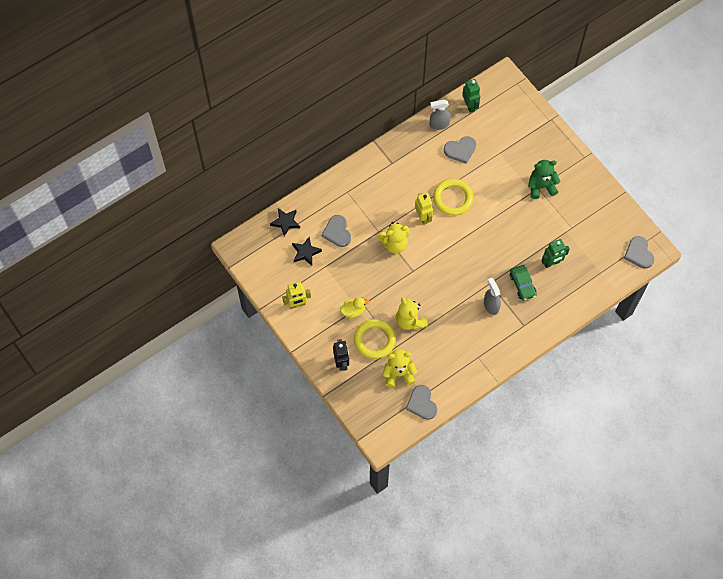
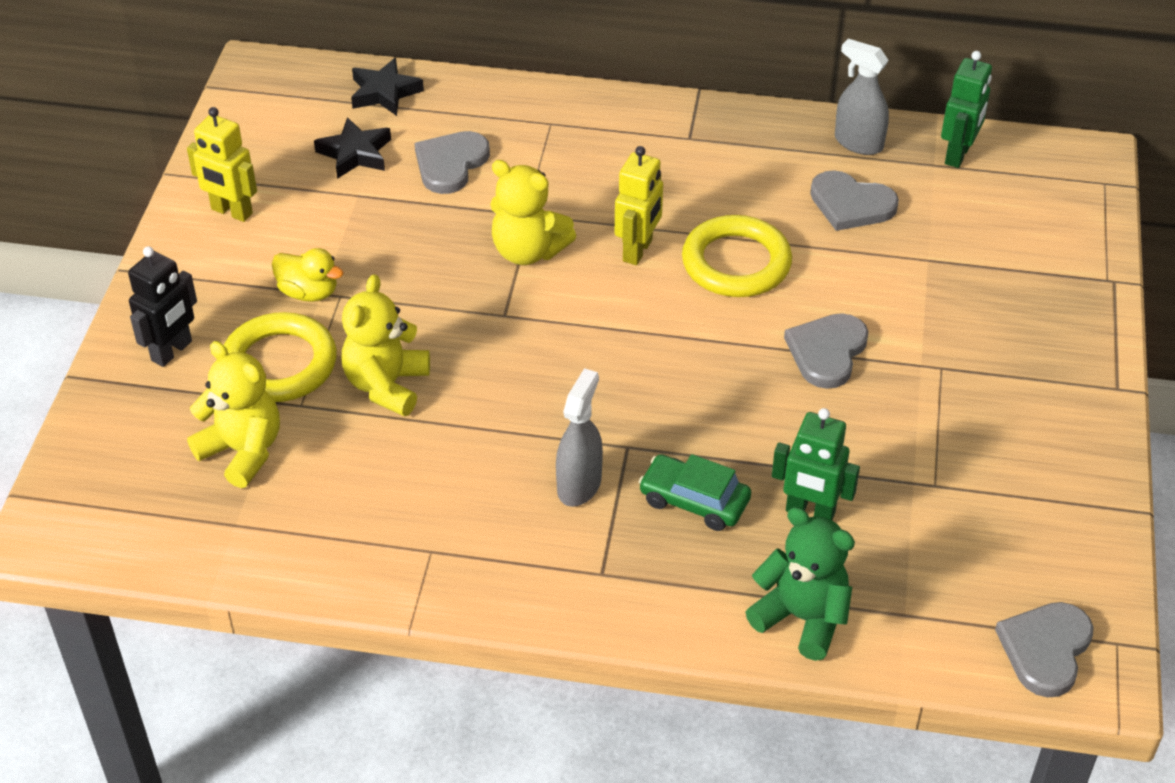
camera: 45 degrees right, 20 degrees down
(422, 403) = (211, 536): grey heart -> grey heart (827, 352)
(522, 285) = (694, 501): green car -> green car turned 90 degrees clockwise
(541, 186) = (952, 370): green teddy bear -> green teddy bear (802, 618)

